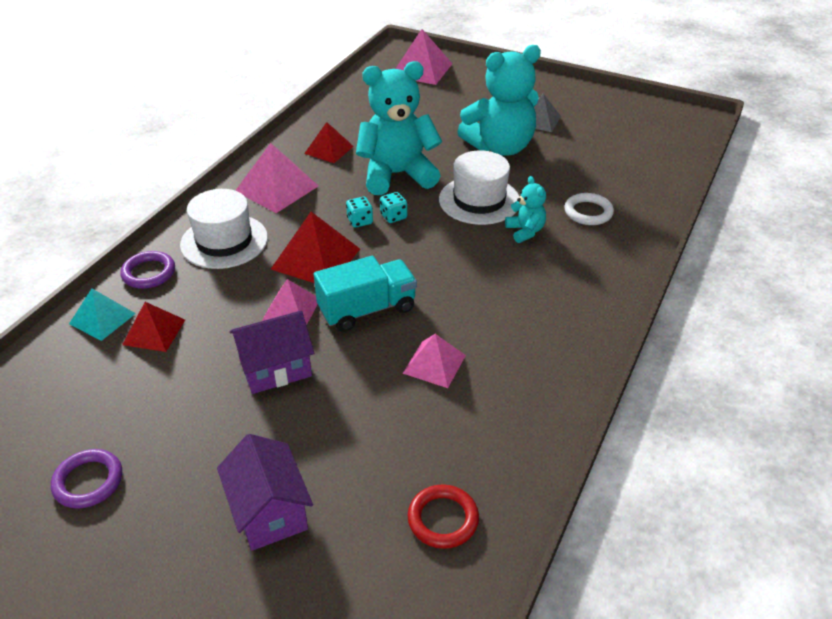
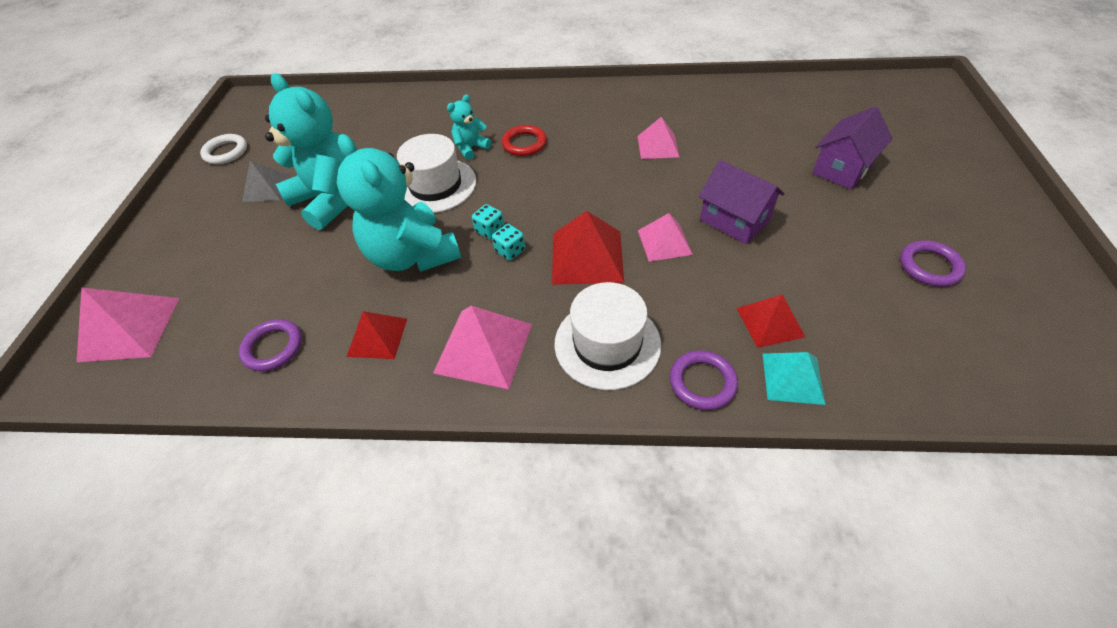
camera: 110 degrees left, 10 degrees up
(358, 113) = (273, 347): none -> purple ring
(367, 309) = (629, 198): turquoise truck -> none
(443, 519) = (771, 106): red ring -> red ring (524, 144)
(588, 212) = (426, 125): white ring -> white ring (226, 152)

